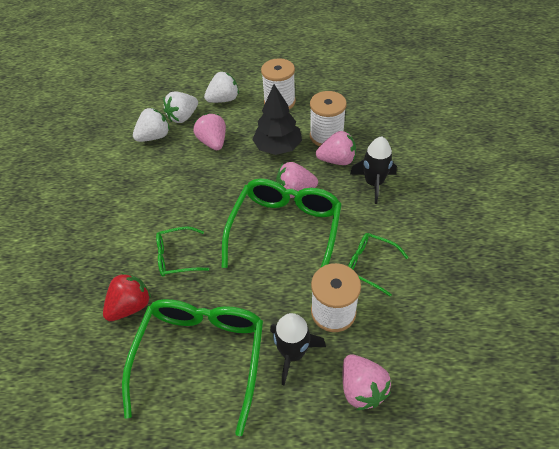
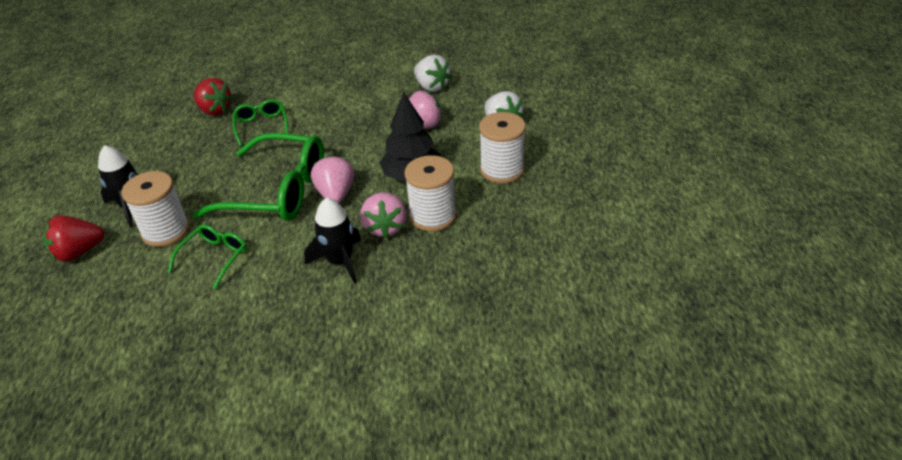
camera: 85 degrees right, 10 degrees down
(183, 117) = (466, 100): white strawberry -> none
(201, 356) = (152, 154): green glasses -> none
(361, 388) = (79, 252): pink strawberry -> red strawberry

